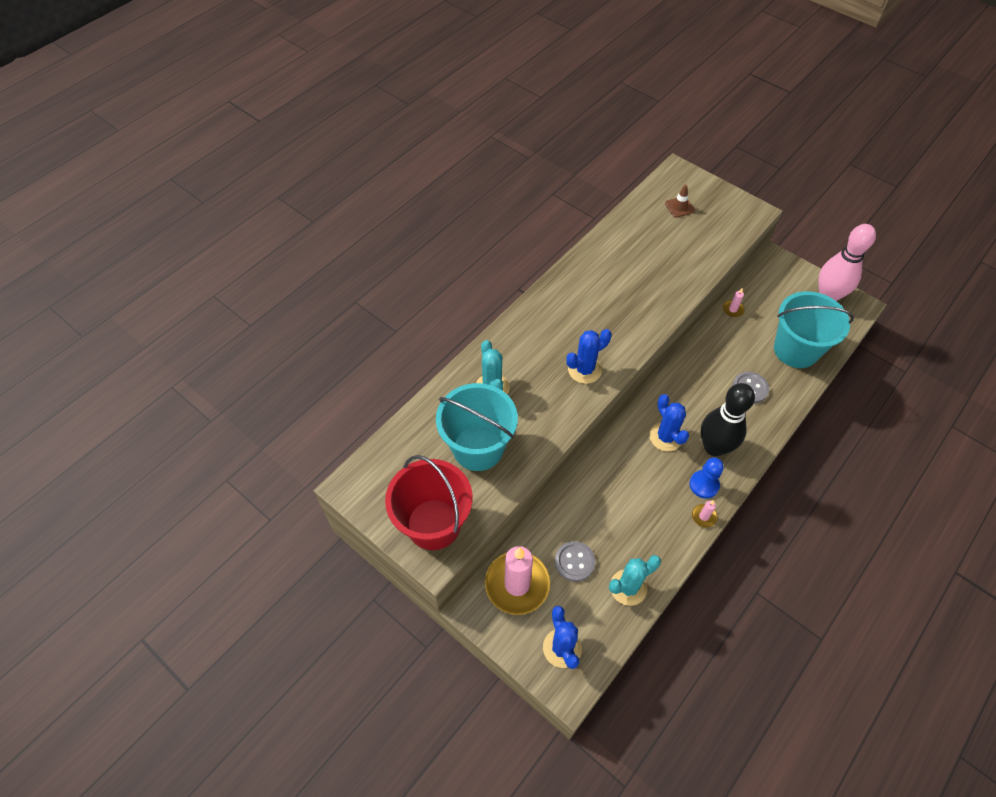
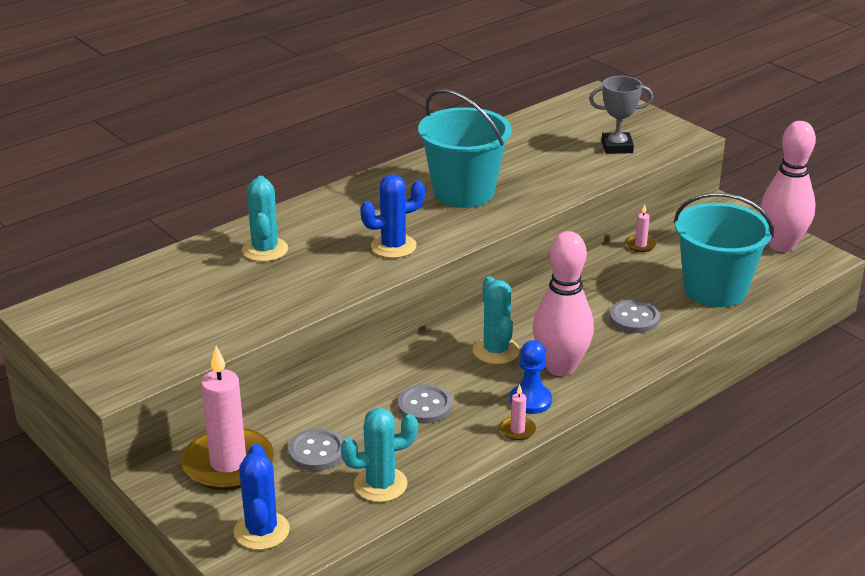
camera: 10 degrees right, 25 degrees down
(433, 524) = (130, 355): red bucket -> none
(478, 448) = (221, 298): turquoise bucket -> turquoise bucket (463, 192)
(634, 502) = (425, 406): none -> grey button
(665, 437) = (496, 351): blue cactus -> turquoise cactus
(679, 207) = (585, 124): brown traffic cone -> none
(710, 231) = (617, 147): none -> grey trophy
(714, 447) = (560, 367): black bowling pin -> pink bowling pin

